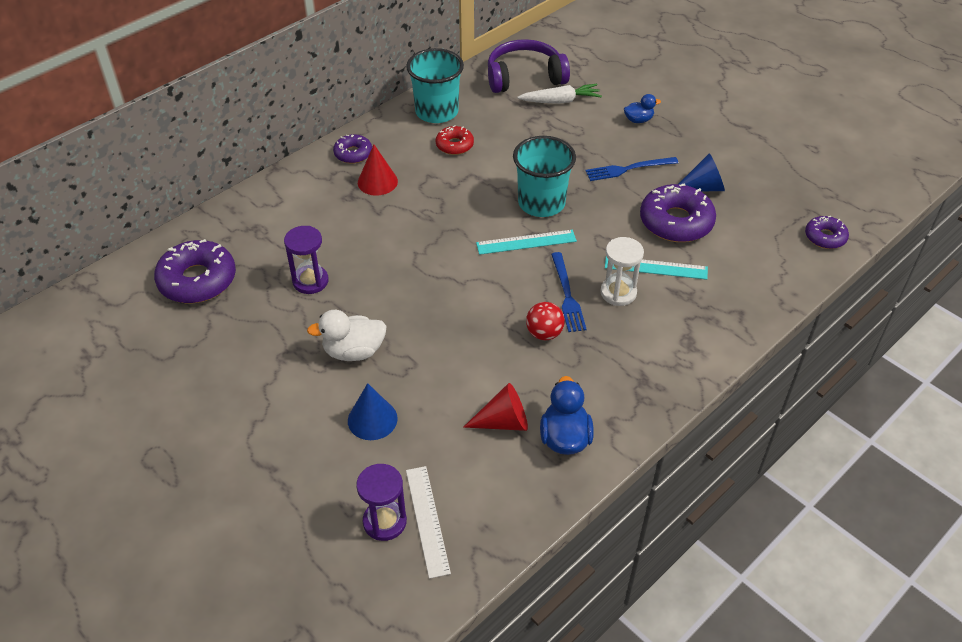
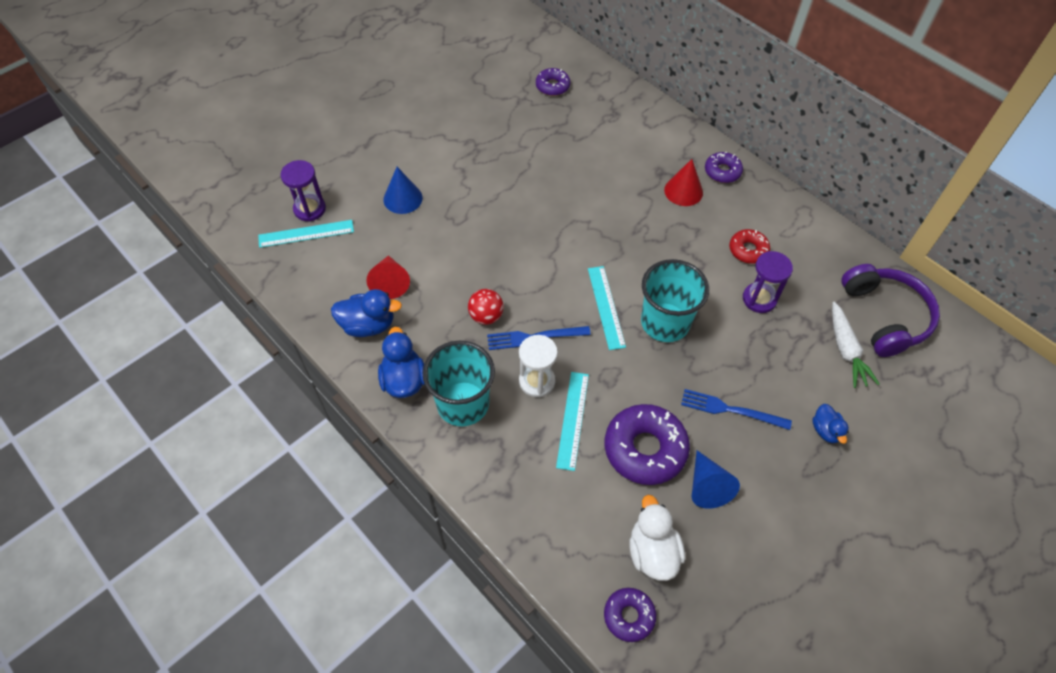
camera: 90 degrees right, 10 degrees up
(197, 280) = (552, 86): purple donut -> purple donut, size x0.55
(310, 281) = (552, 152): purple hourglass -> purple hourglass (759, 299)
(354, 351) = (473, 184): white duck -> white duck (652, 552)
(427, 520) = (306, 233): white ruler -> turquoise ruler
(436, 112) = (801, 235): turquoise cup -> turquoise cup (463, 404)
(628, 169) = (731, 410): blue fork -> blue fork turned 60 degrees counterclockwise
(632, 399) = (404, 380): none -> blue duck

